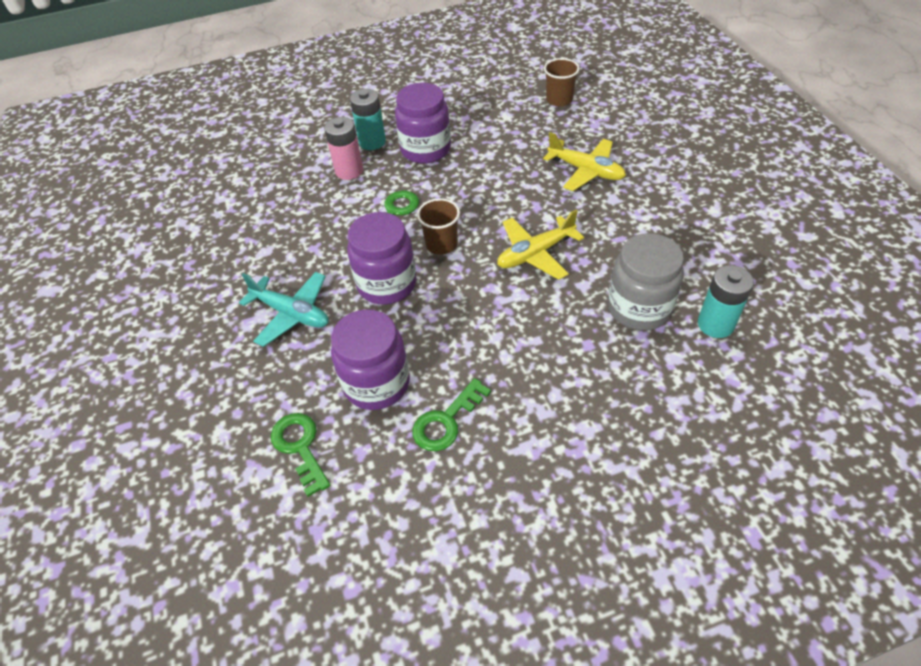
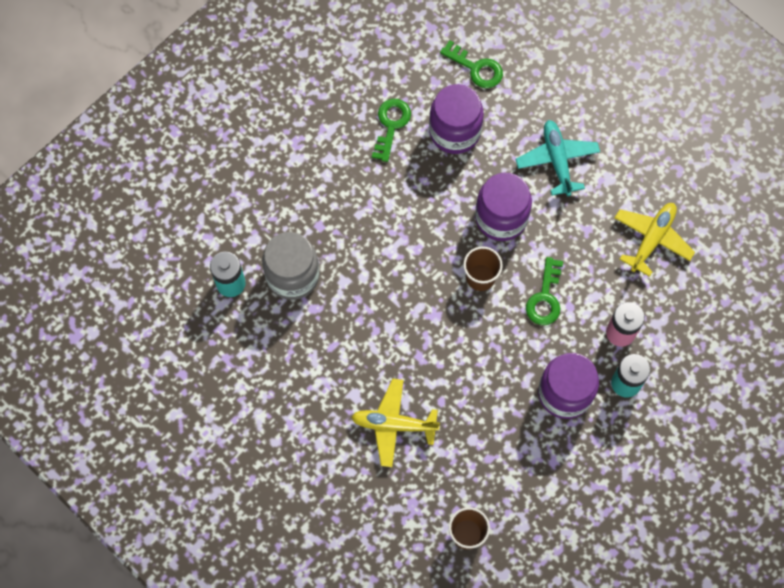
camera: 150 degrees right, 20 degrees up
(291, 313) = (557, 160): turquoise plane -> turquoise plane turned 75 degrees clockwise
(535, 253) = (396, 299): yellow plane -> yellow plane (652, 239)

